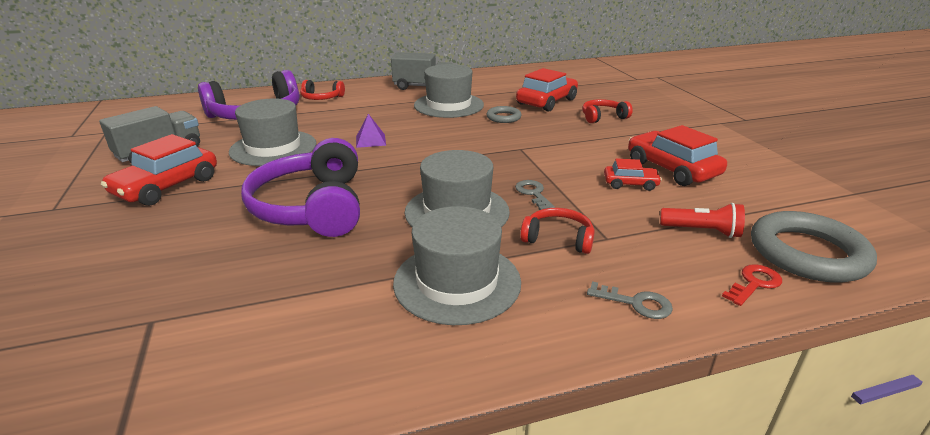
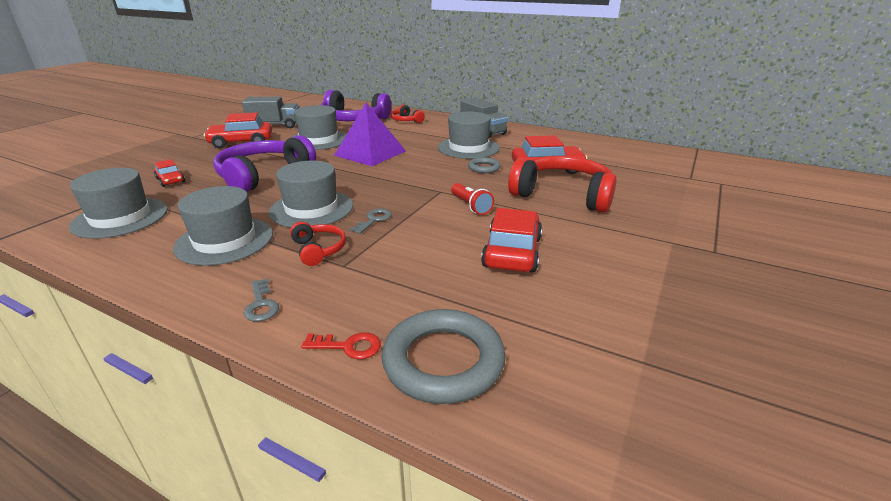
camera: 45 degrees right, 0 degrees up
(251, 340) = (120, 217): none -> grey hat
(371, 140) = (370, 153): purple pyramid -> purple pyramid, size x2.26
(603, 117) = (563, 195): red headphones -> red headphones, size x2.06
(630, 184) = (450, 245): red car -> red car (170, 180)
(702, 231) = (410, 298): red flashlight -> red flashlight (470, 206)

